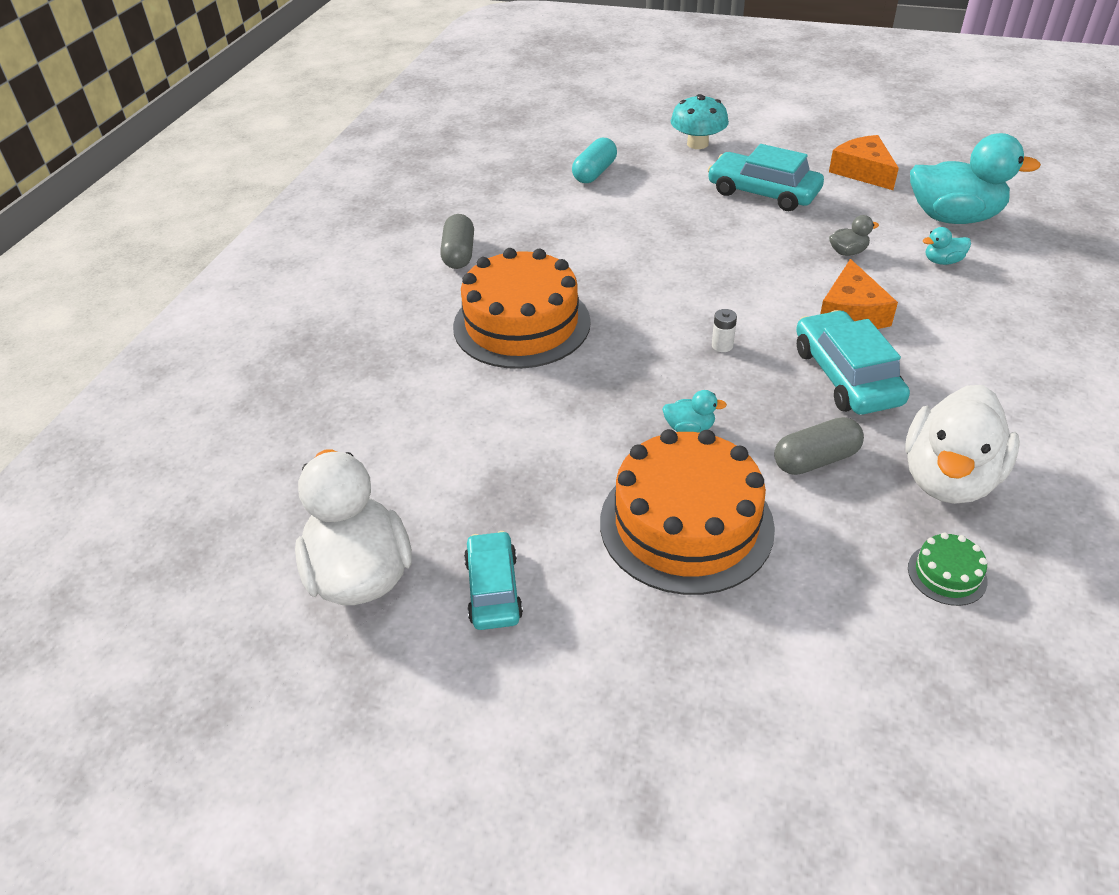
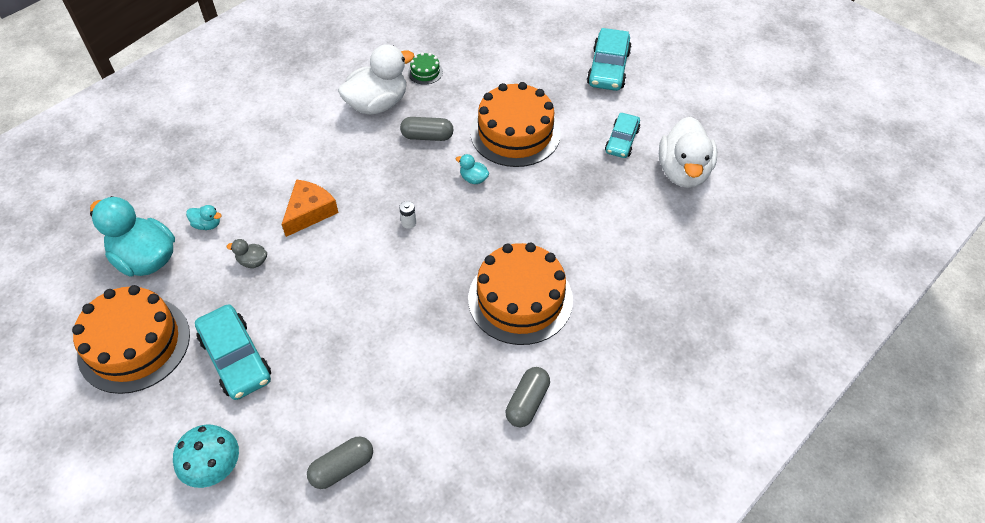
camera: 155 degrees left, 10 degrees up
(594, 173) = (342, 468): turquoise capsule -> grey capsule
(846, 376) = (362, 172): turquoise car -> turquoise car (608, 68)
(863, 171) = (134, 344): orange cheese -> orange cake

